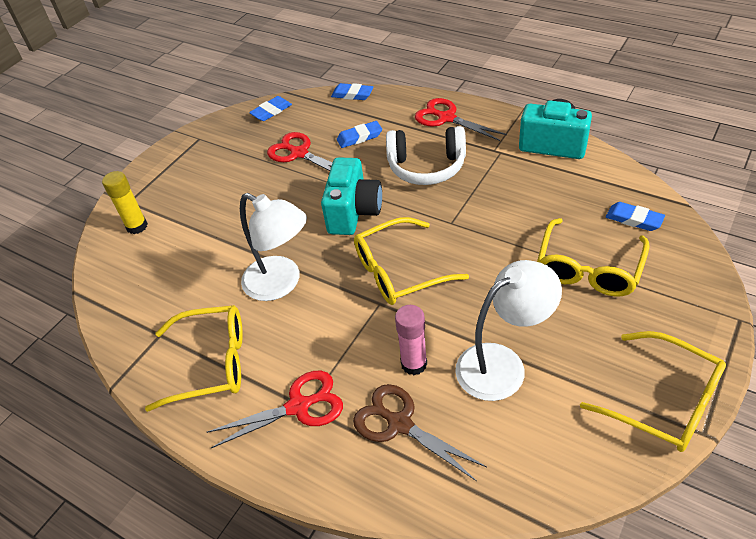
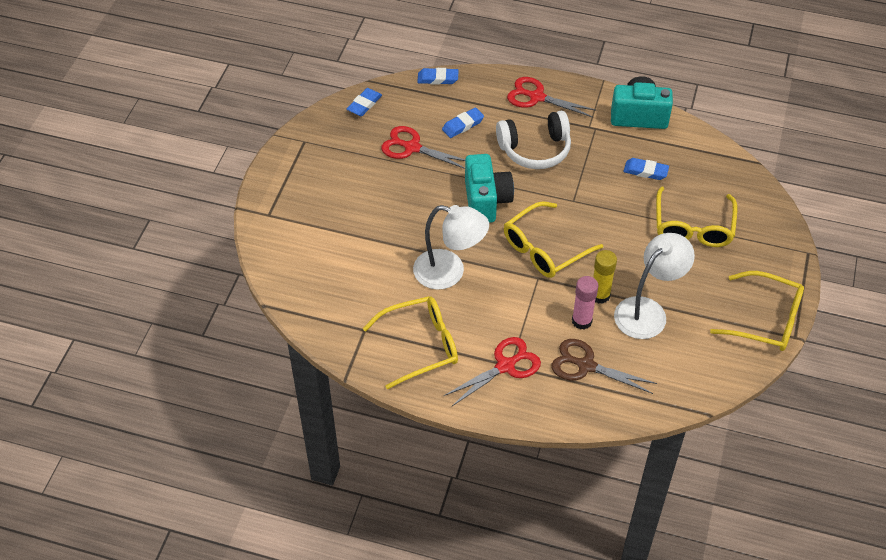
camera: 20 degrees left, 5 degrees up
(137, 226) = (291, 238): yellow glue stick -> yellow glue stick (600, 295)
(634, 219) = (719, 180): blue eraser -> blue eraser (645, 171)

